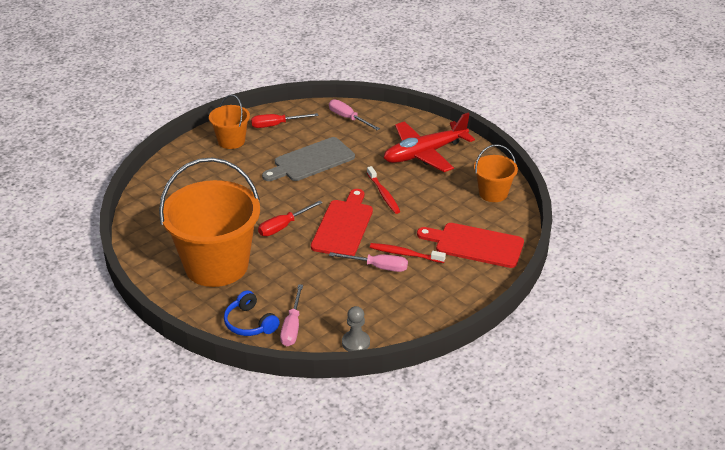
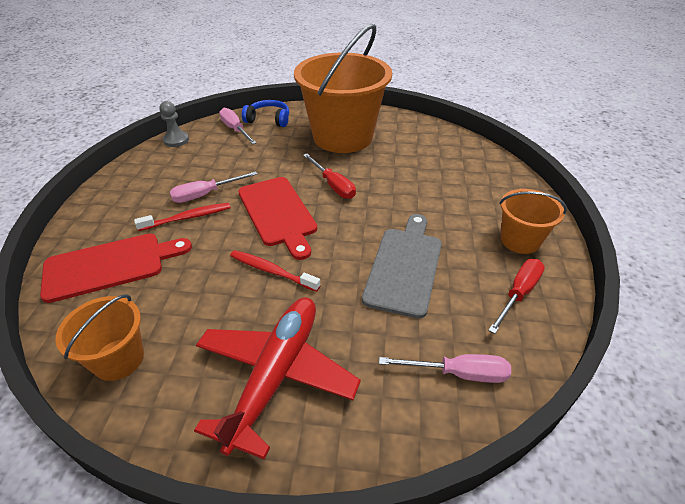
camera: 140 degrees right, 5 degrees up
(283, 226) = (333, 185): red screwdriver -> red screwdriver turned 135 degrees clockwise

